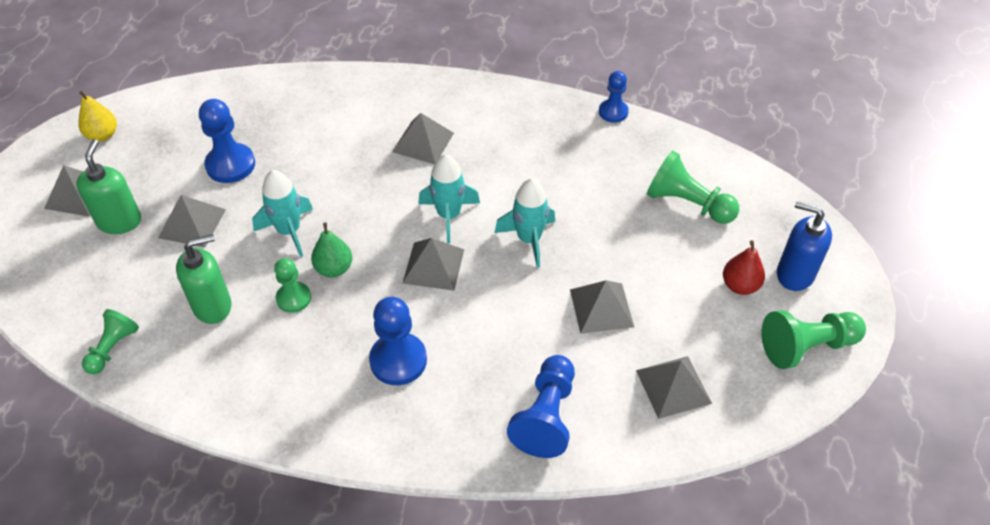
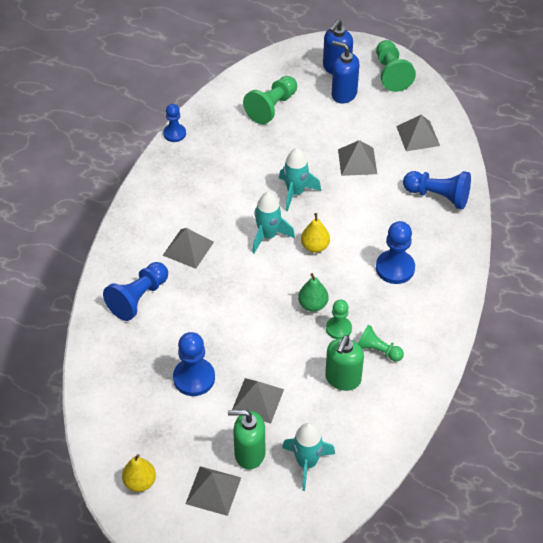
camera: 85 degrees left, 0 degrees up
(113, 348) = (378, 440): green pawn -> green pawn (378, 350)
(213, 306) = (342, 379): green soap dispenser -> green soap dispenser turned 135 degrees counterclockwise
(289, 231) = (273, 334): turquoise rocket -> turquoise rocket (307, 463)
(347, 108) = (138, 298): none -> blue pawn
(433, 266) = (315, 246): grey pyramid -> yellow pear
(740, 285) = (344, 94): red pear -> blue soap dispenser

